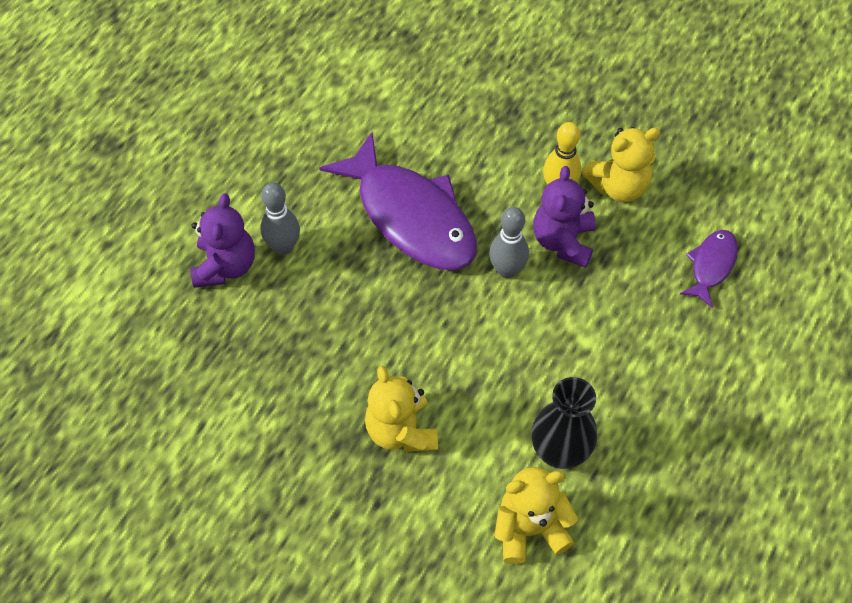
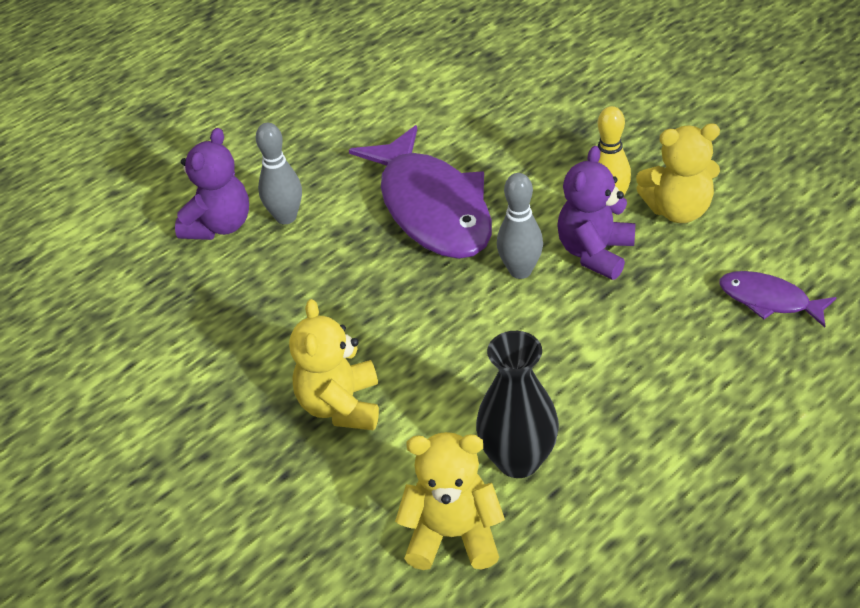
camera: 20 degrees right, 15 degrees down
(711, 265) = (769, 300): purple fish -> purple fish turned 105 degrees counterclockwise

